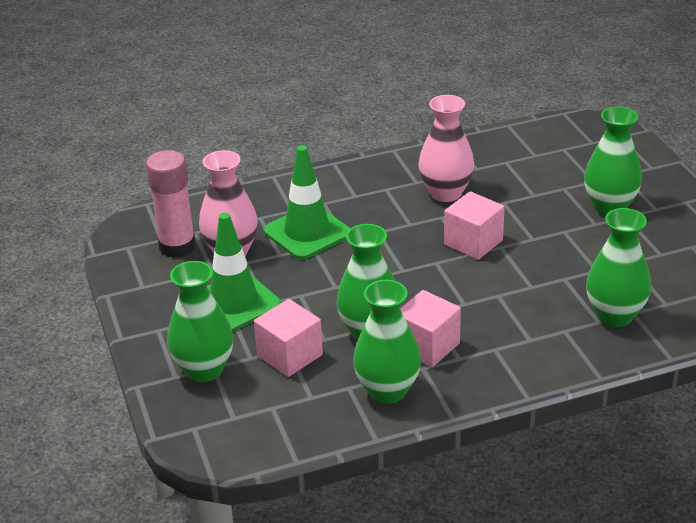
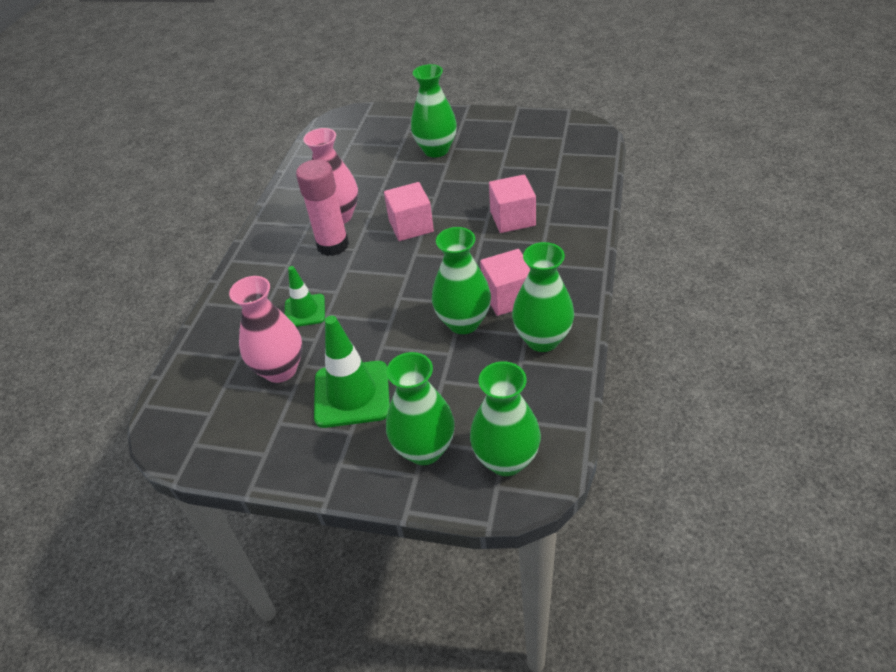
camera: 55 degrees left, 10 degrees up
(177, 247) = (233, 405): pink glue stick -> pink glue stick (333, 245)
(290, 355) = (453, 382): pink cube -> pink cube (512, 218)
(307, 232) = (305, 311): green traffic cone -> green traffic cone, size x0.60
(614, 315) = (551, 195): green vase -> green vase (506, 460)

